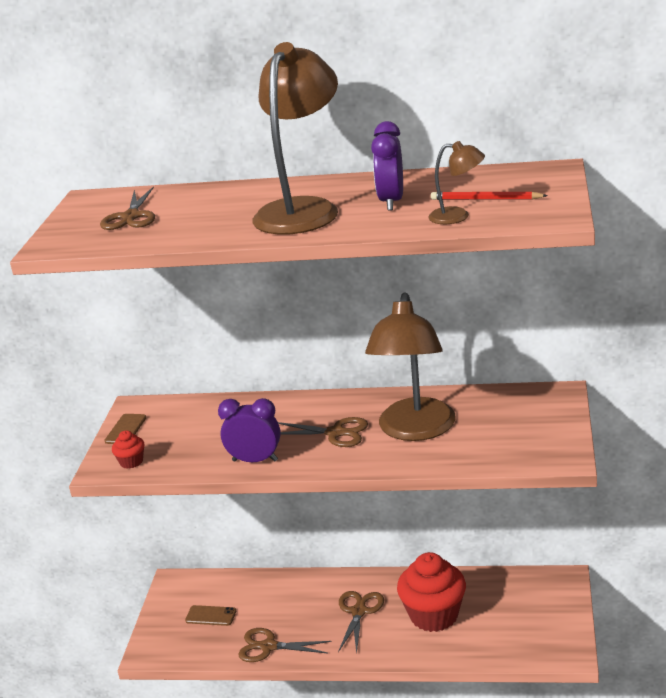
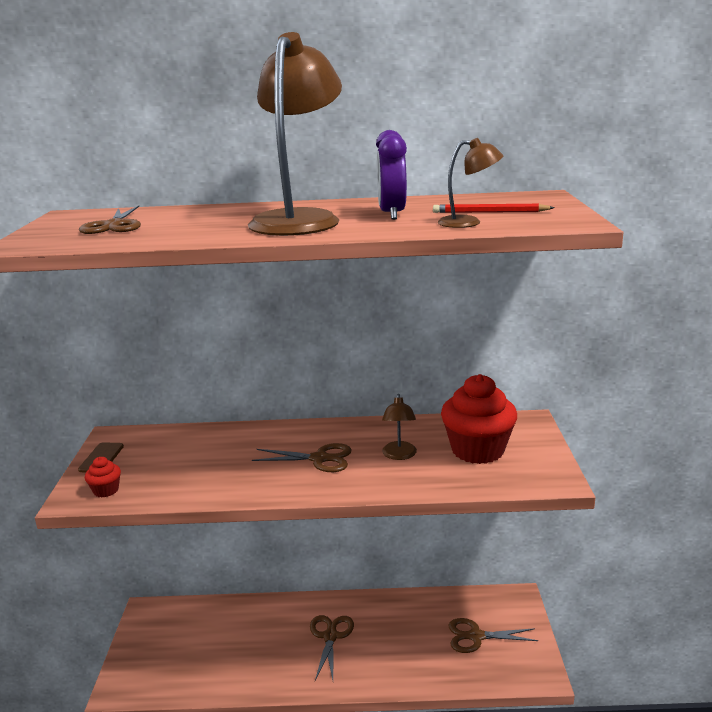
camera: 10 degrees left, 5 degrees down
(211, 616) = (183, 646): brown phone -> none
(255, 460) = (239, 487): purple clock -> none
(268, 646) = (243, 678): brown scissors -> brown scissors (476, 636)
(415, 430) = (399, 455): brown lamp -> brown lamp, size x0.45
(434, 615) = (403, 638): red cupcake -> red cupcake (477, 450)

